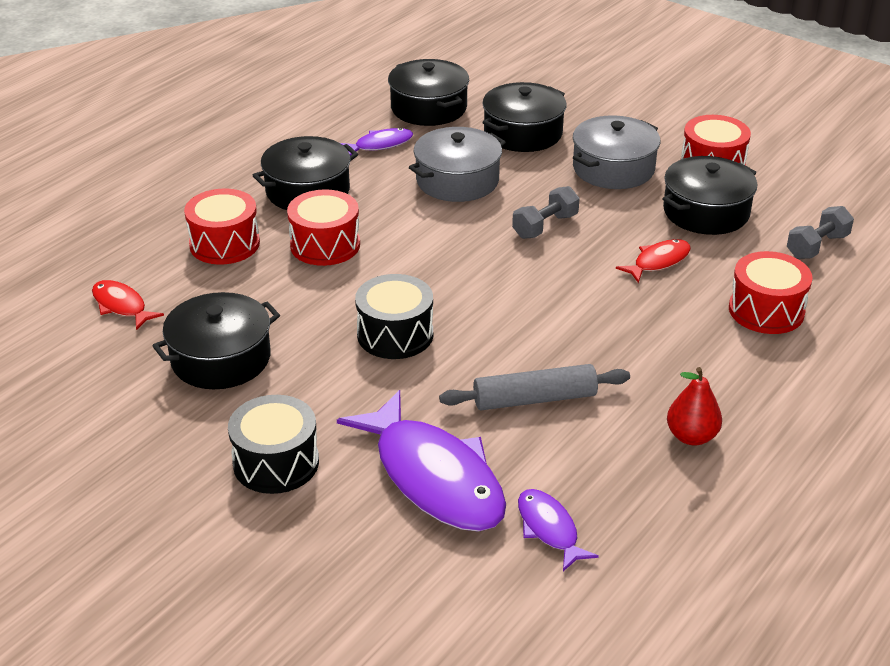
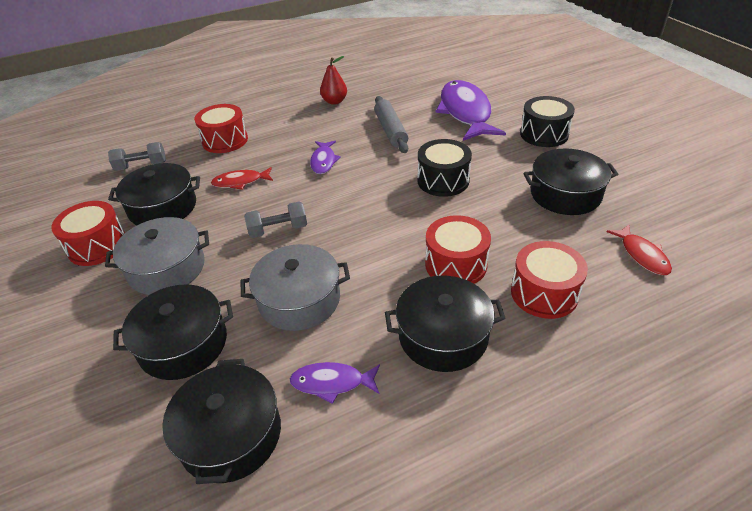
camera: 150 degrees left, 5 degrees up
(534, 399) = (390, 130): grey rolling pin -> grey rolling pin turned 60 degrees clockwise
(549, 529) = (428, 87): purple fish -> purple fish (323, 161)

